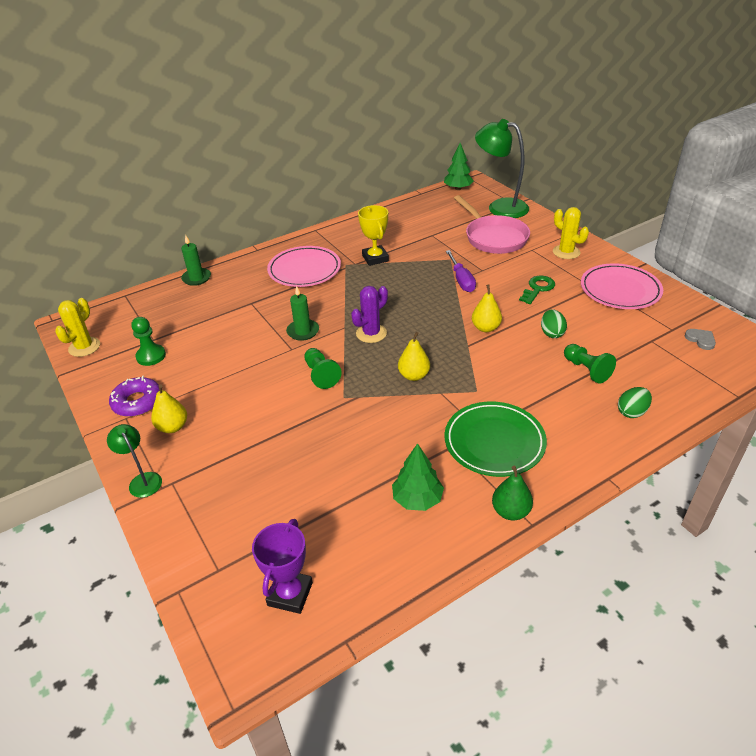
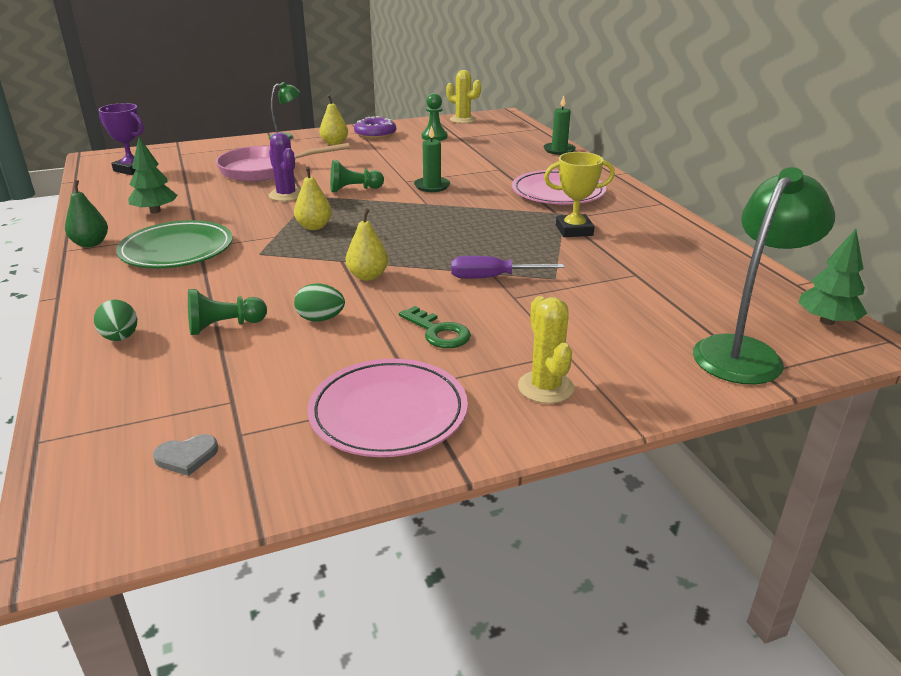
camera: 100 degrees right, 10 degrees down
(371, 333) = (405, 214): purple cactus -> purple cactus (286, 195)
(494, 237) = (617, 324): pink pan -> pink pan (265, 170)
(566, 252) = (545, 387): yellow cactus -> yellow cactus turned 75 degrees counterclockwise

